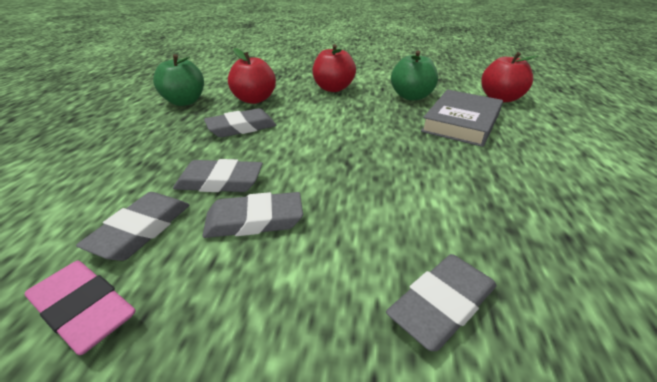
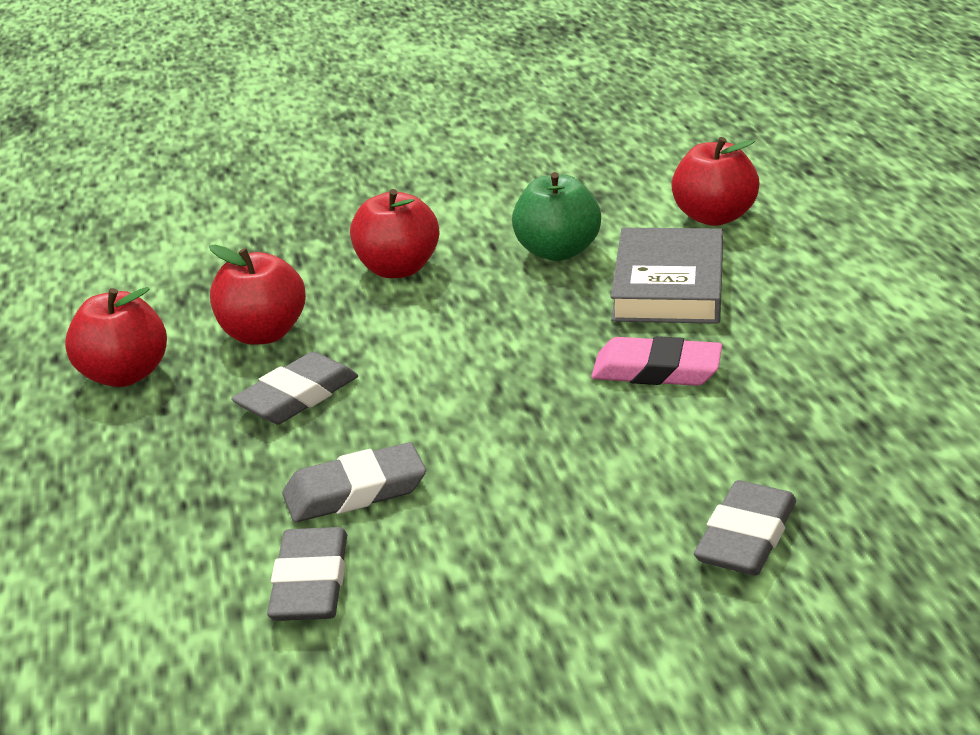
camera: 20 degrees left, 5 degrees down
(84, 310) = (343, 673): pink eraser -> pink eraser (656, 370)
(184, 102) = (124, 375): green apple -> red apple
(254, 220) = (458, 524): grey eraser -> none

